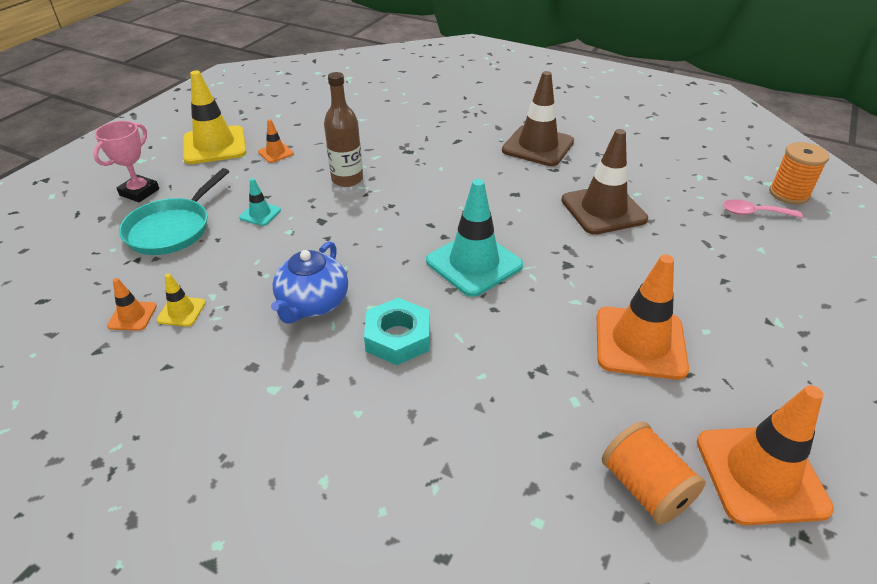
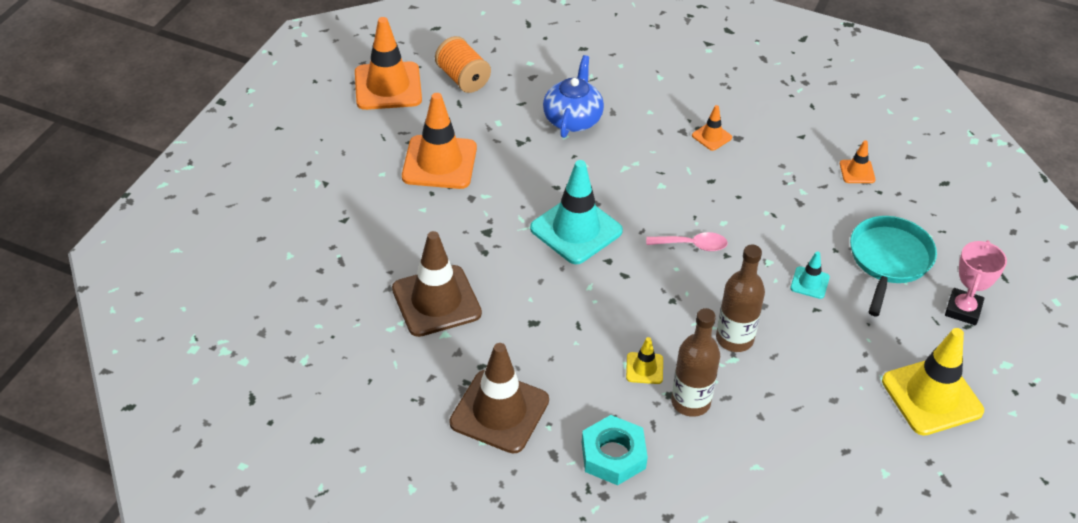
camera: 175 degrees right, 5 degrees up
(181, 311) = (819, 177): yellow traffic cone -> yellow traffic cone (644, 368)
(276, 153) = (843, 384): orange traffic cone -> orange traffic cone (711, 136)
(313, 303) = (712, 187): blue teapot -> blue teapot (572, 119)
(396, 147) = (690, 402): none -> brown bottle
(398, 337) = (633, 161): turquoise nut -> turquoise nut (613, 455)
(754, 213) = (270, 302): pink spoon -> pink spoon (692, 245)
(789, 194) = (211, 333): orange spool -> none

